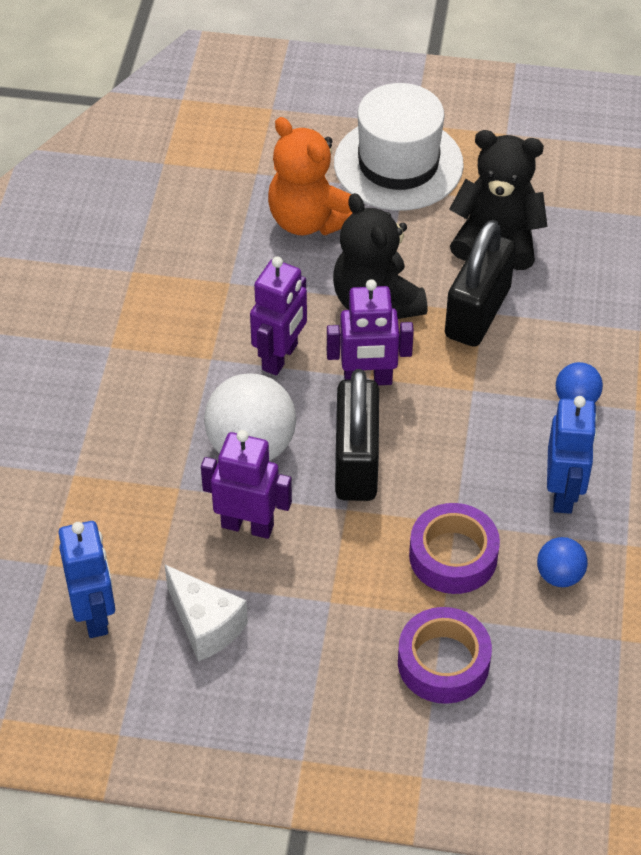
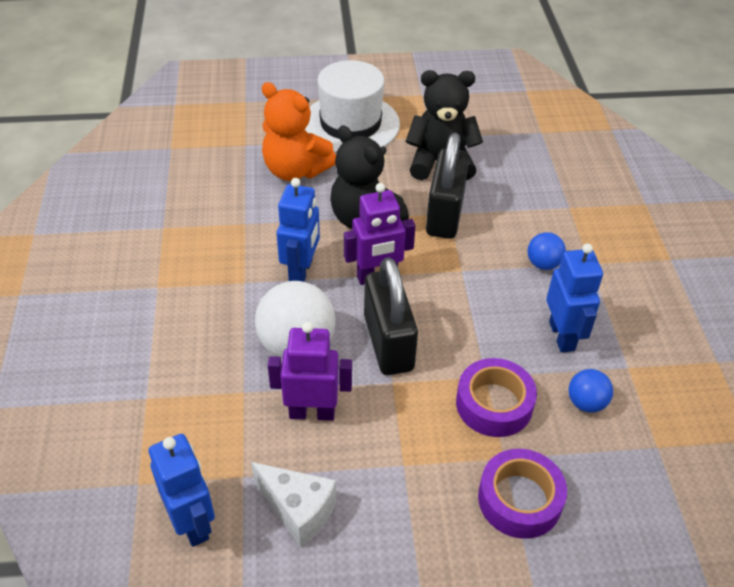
camera: 15 degrees left, 5 degrees down
(280, 357) = (301, 272): purple robot -> blue robot

